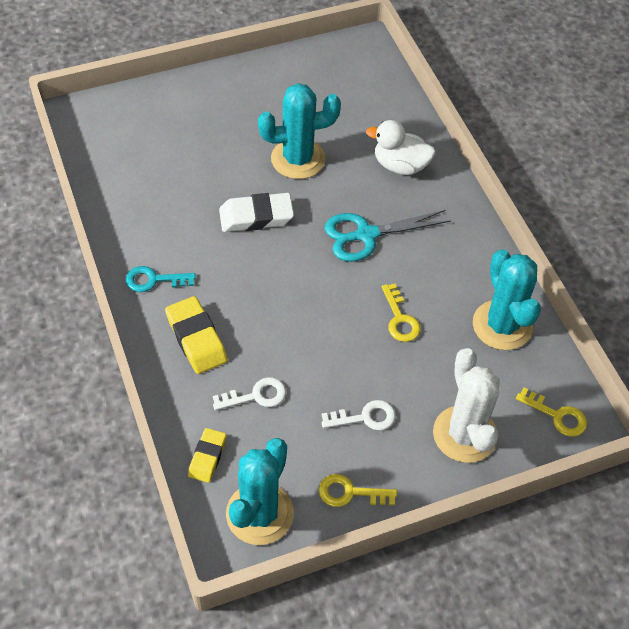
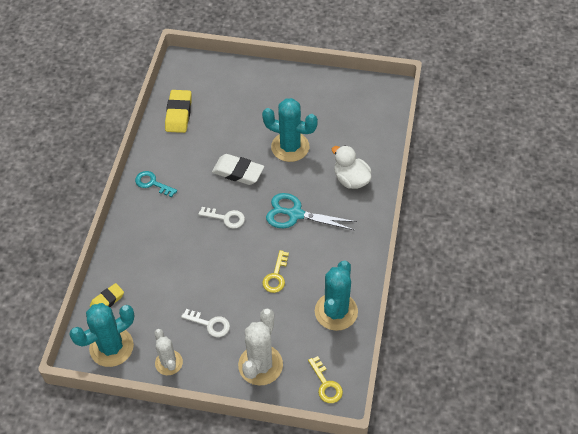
camera: 35 degrees right, 0 degrees up
(196, 339) = (150, 229): yellow eraser -> yellow eraser (178, 114)
(256, 396) = (158, 279): white key -> white key (226, 218)
(350, 493) = (169, 363): yellow key -> white cactus

